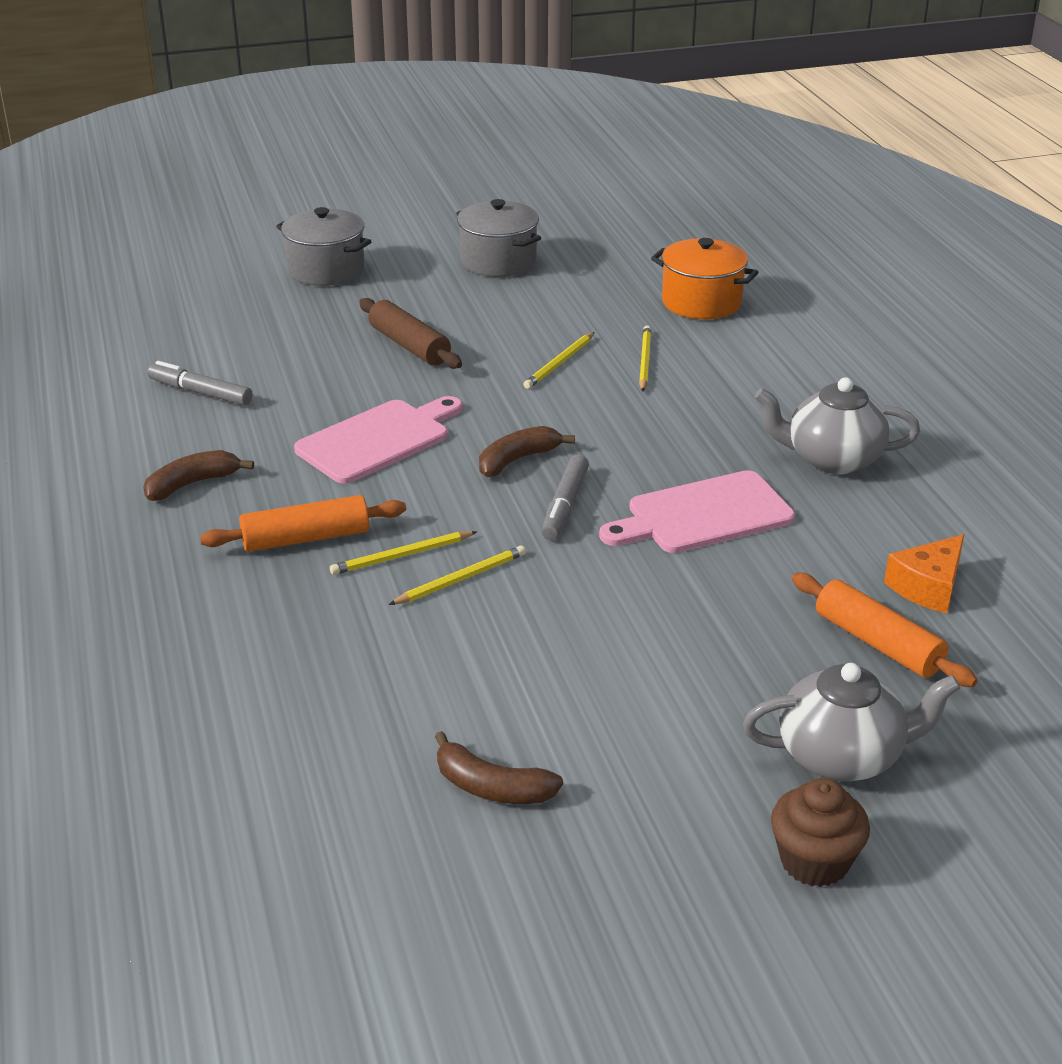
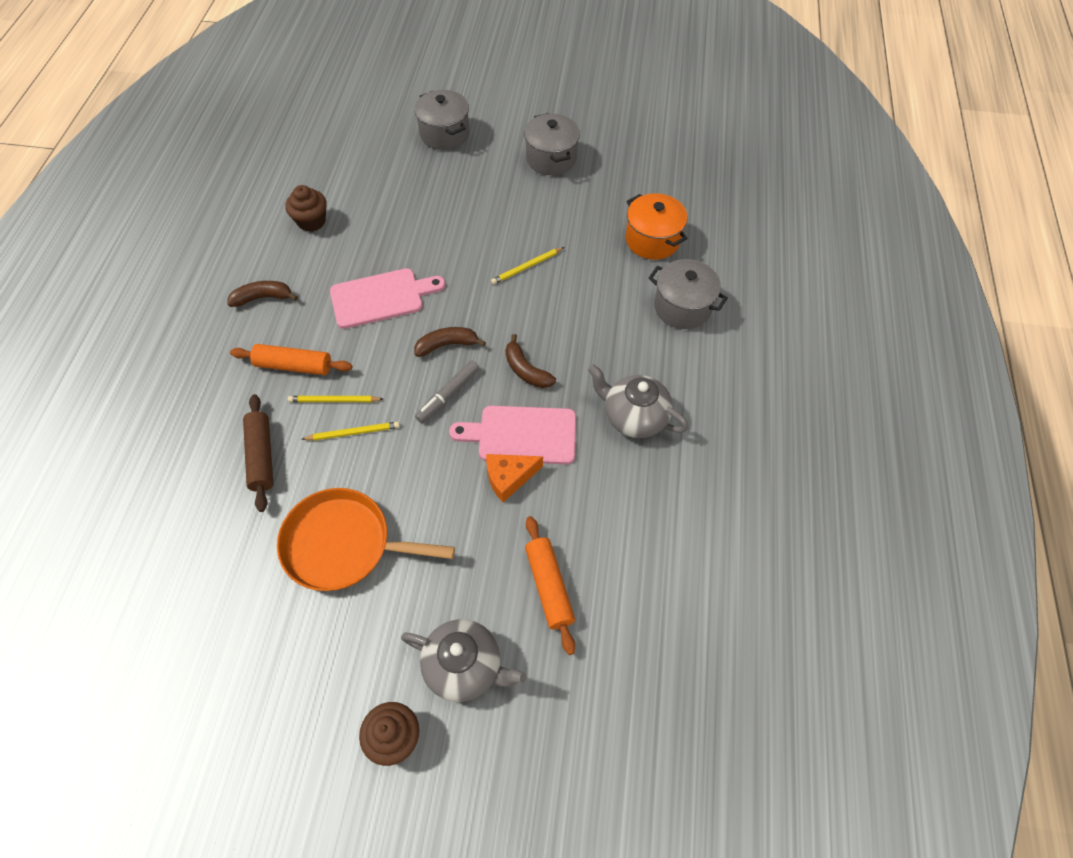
camera: 25 degrees right, 25 degrees up
(200, 392) = (311, 221): grey marker -> brown cupcake
(409, 346) = (449, 220): brown rolling pin -> brown rolling pin (261, 456)
(492, 787) = (268, 601): brown banana -> brown banana (526, 370)
(551, 693) = (343, 544): none -> orange pan
(644, 361) = (579, 283): yellow pencil -> none
(796, 350) = (682, 307): none -> grey pot
(928, 587) = (613, 553): orange cheese -> orange cheese (509, 478)

